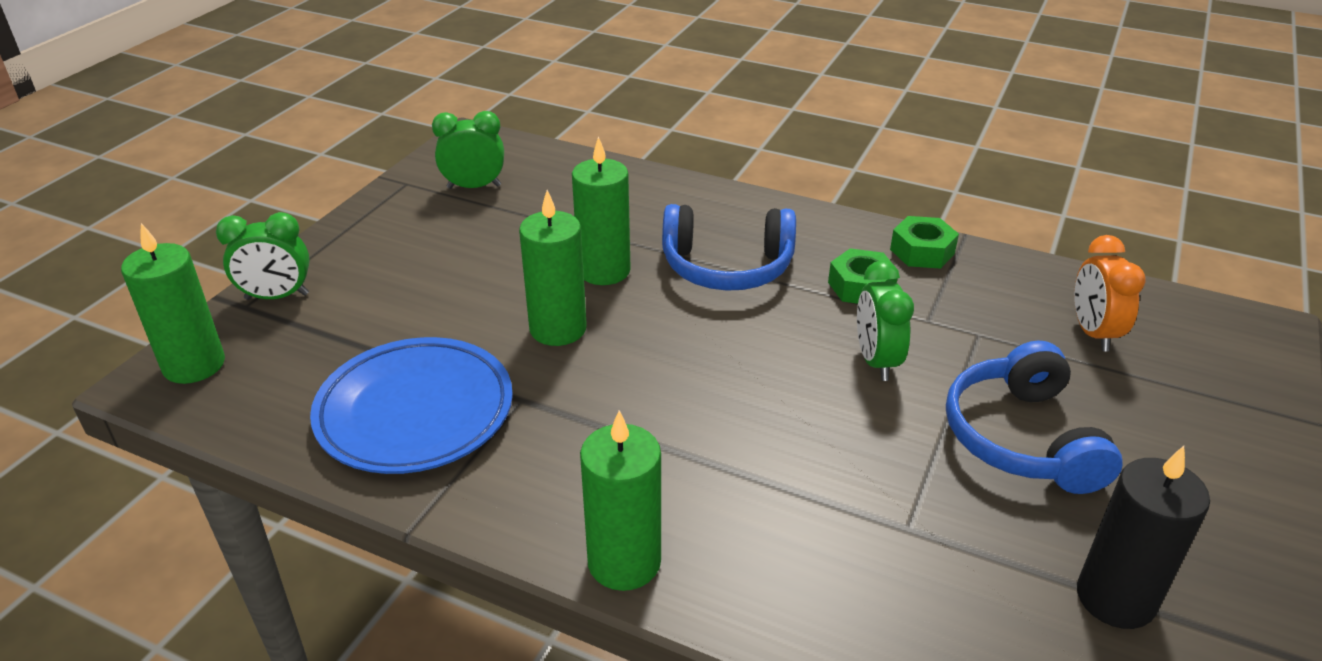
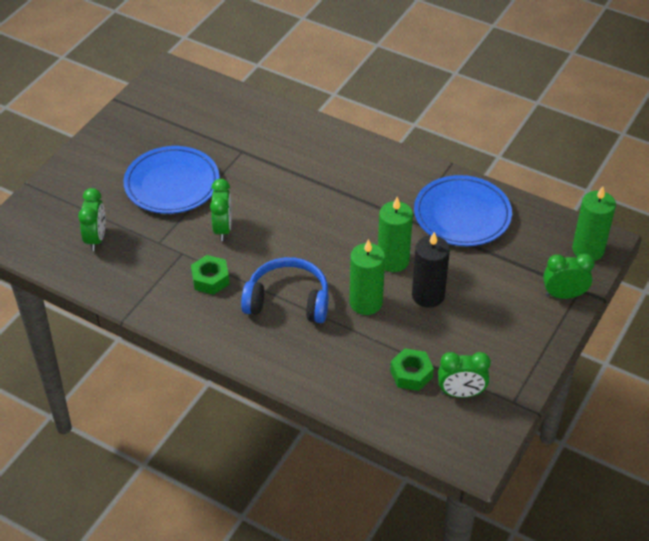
camera: 175 degrees left, 10 degrees up
(624, 562) = (362, 146): green candle -> none
(922, 251) = (160, 305): green nut -> green nut (411, 374)
(1021, 438) = (172, 184): blue headphones -> blue plate
(1093, 333) = (96, 238): orange clock -> green clock
(1115, 598) = (175, 123): black candle -> black candle (428, 295)

